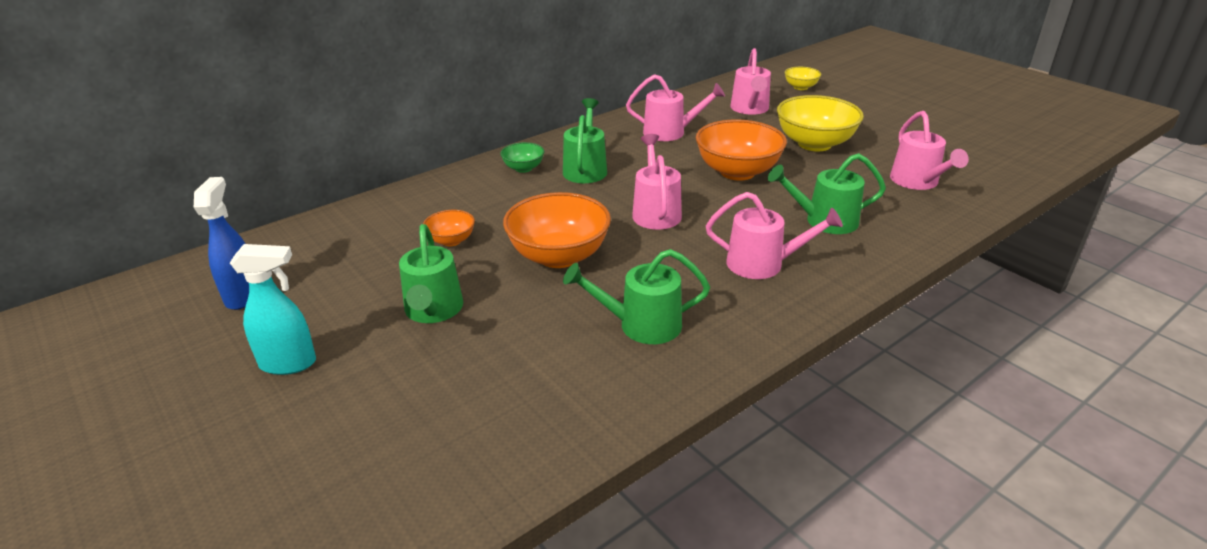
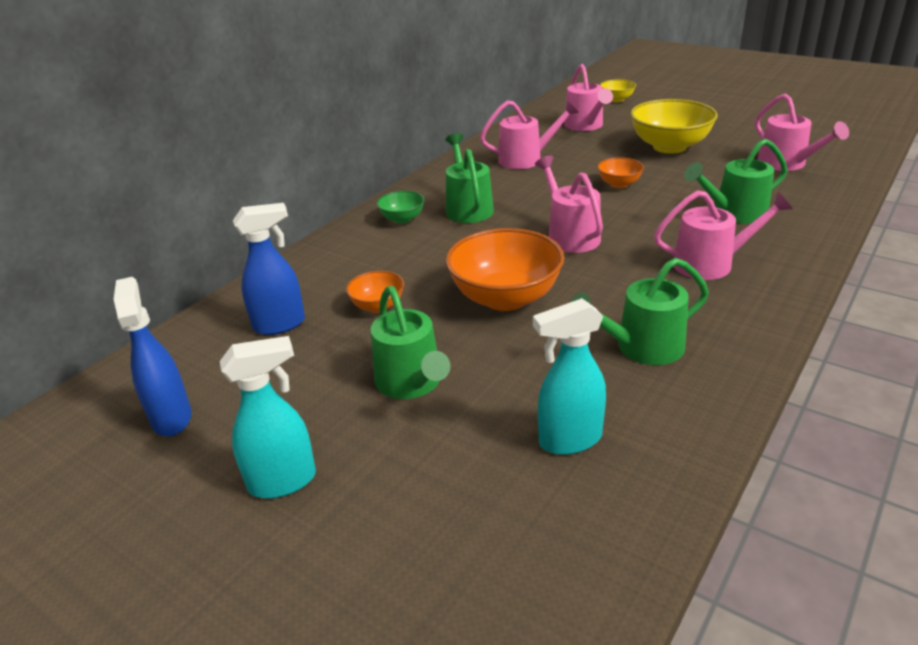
camera: 15 degrees left, 0 degrees up
(367, 240) = (280, 325): none -> blue spray bottle
(522, 387) = (569, 440): none -> turquoise spray bottle
(737, 172) = (619, 184): orange bowl -> orange bowl, size x0.50

